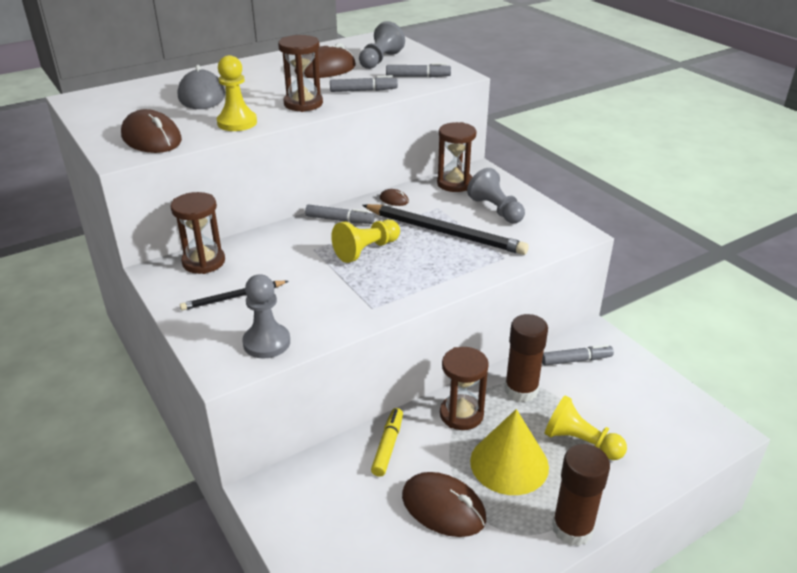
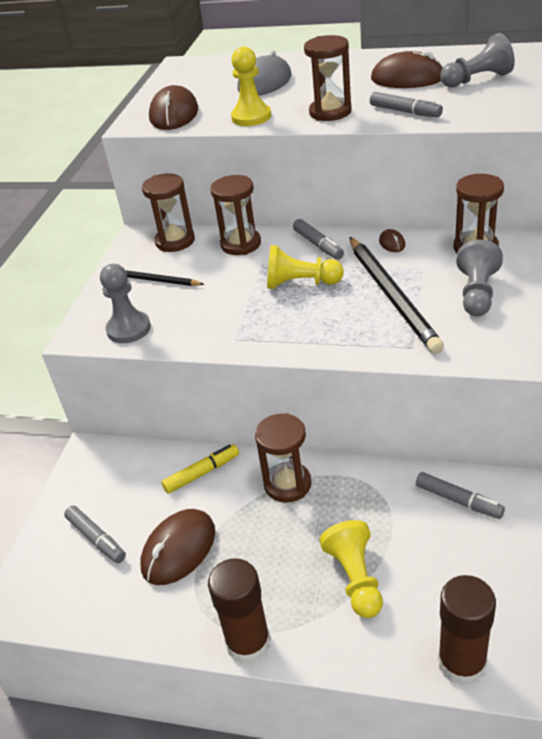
camera: 50 degrees right, 5 degrees up
(272, 242) = (241, 244): none -> brown hourglass
(417, 77) = (485, 109): grey marker -> grey marker (96, 538)
(443, 508) = (179, 549): brown mouse -> brown mouse turned 45 degrees clockwise
(509, 463) = (271, 552): yellow cone -> none
(521, 390) = (366, 496): brown glue stick -> brown glue stick (461, 663)

